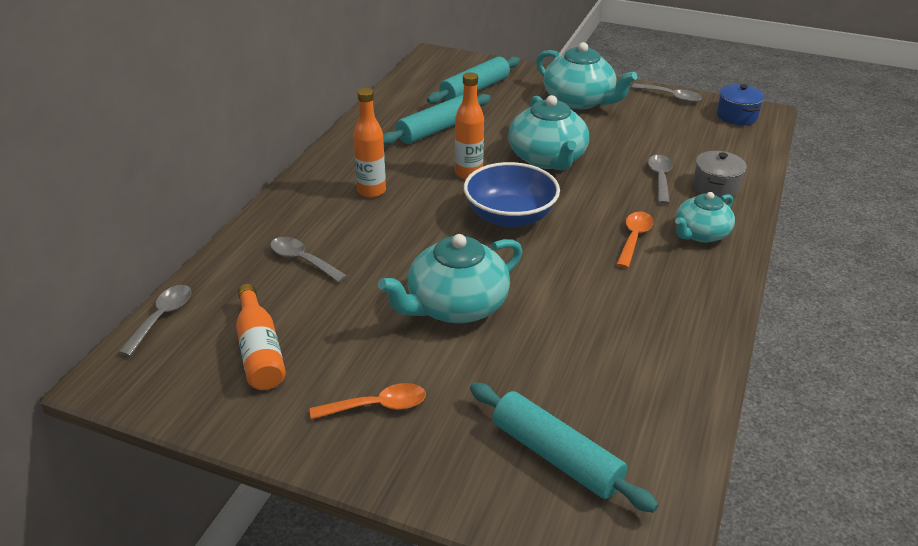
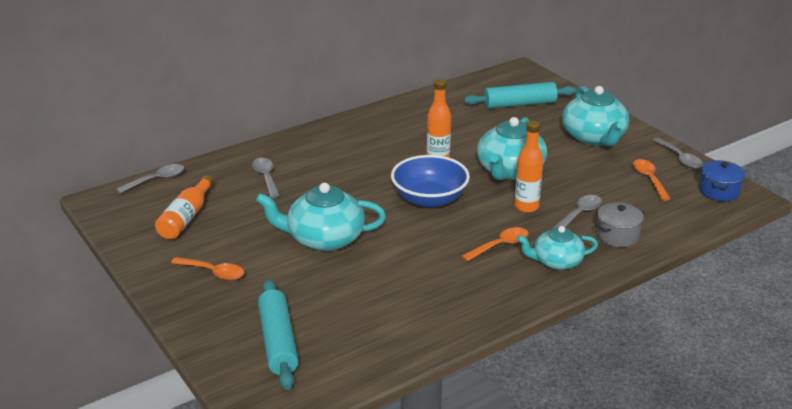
camera: 35 degrees right, 5 degrees down
(371, 191) = (357, 150): orange bottle -> orange bottle (526, 207)
(437, 129) = (454, 124): turquoise rolling pin -> none
(672, 124) = (649, 179): none -> orange spoon

